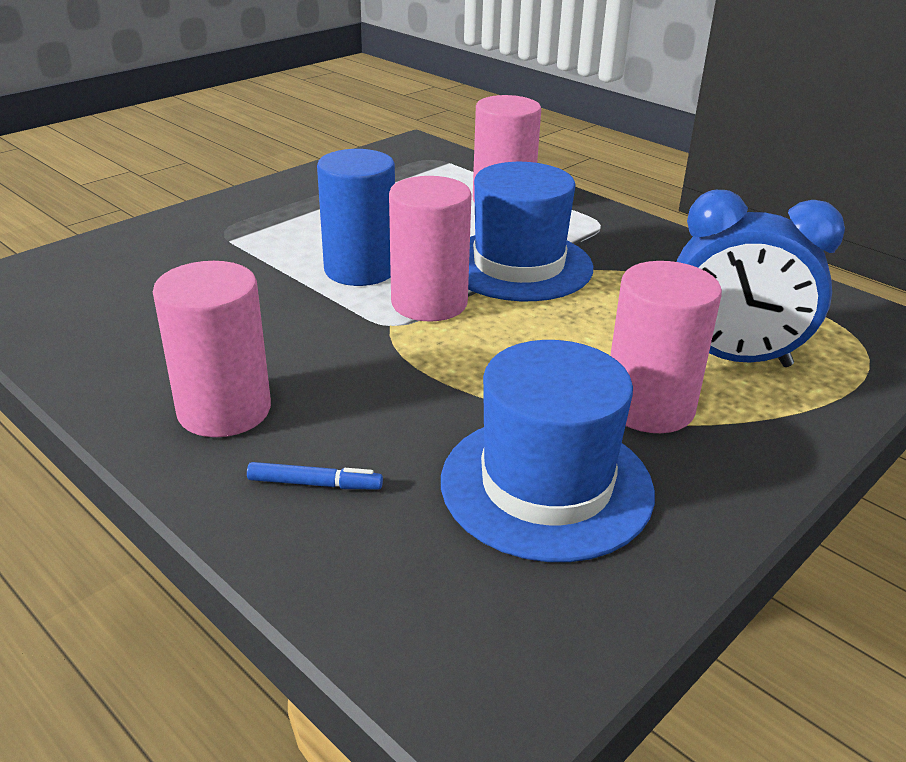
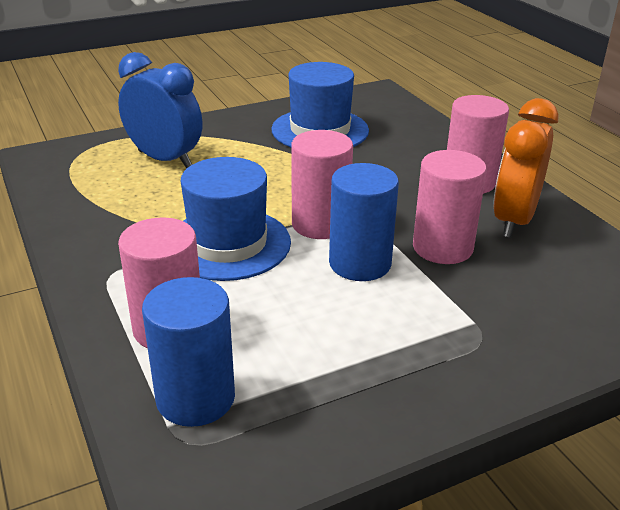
camera: 160 degrees left, 0 degrees up
(161, 353) = (514, 220): none -> orange clock
(315, 484) = (424, 146): blue marker -> none
(443, 174) = (195, 398): none -> blue cylinder
(649, 407) = (241, 147): pink cylinder -> pink cylinder (442, 248)

